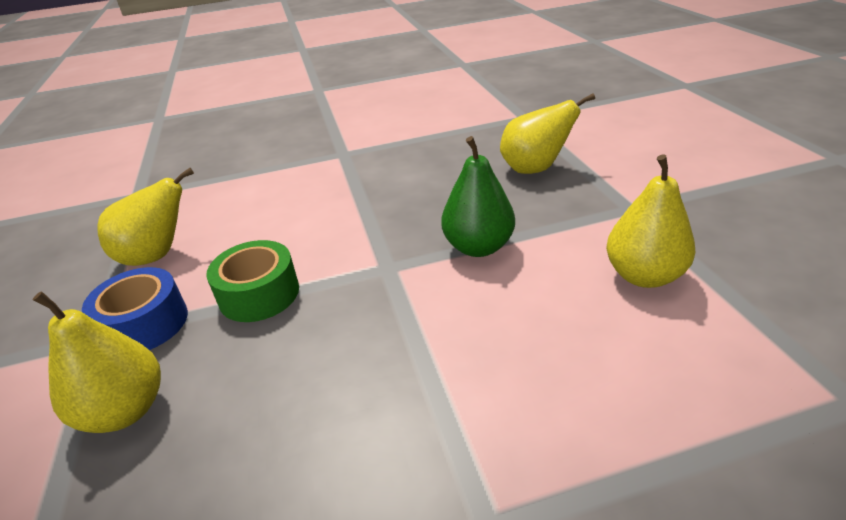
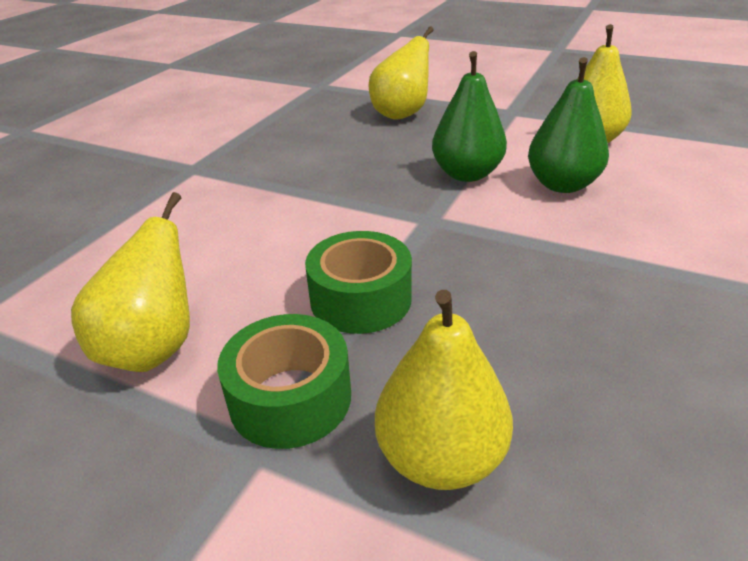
camera: 50 degrees left, 0 degrees up
(145, 324) = (290, 398): blue tape -> green tape
(529, 301) = (562, 185): none -> green pear

